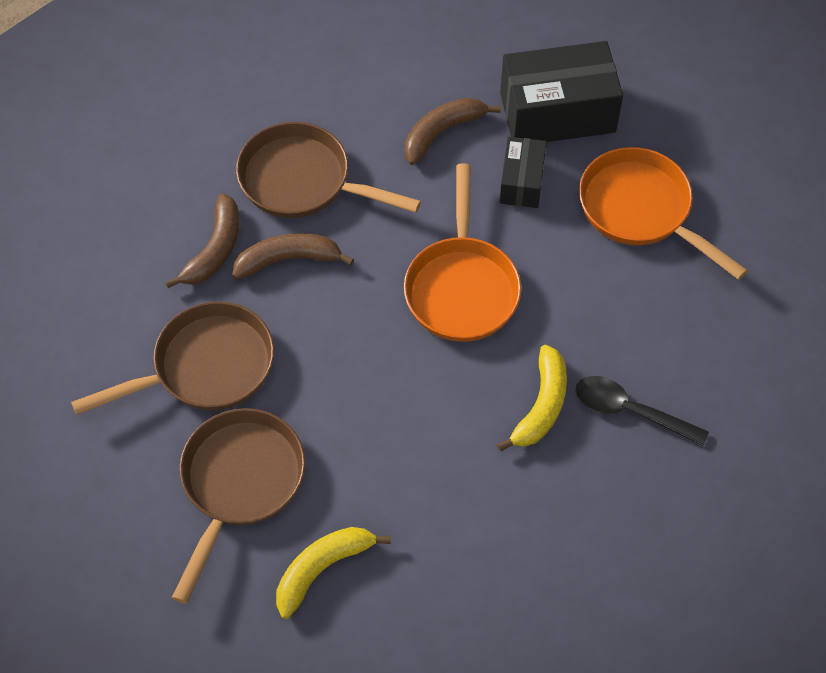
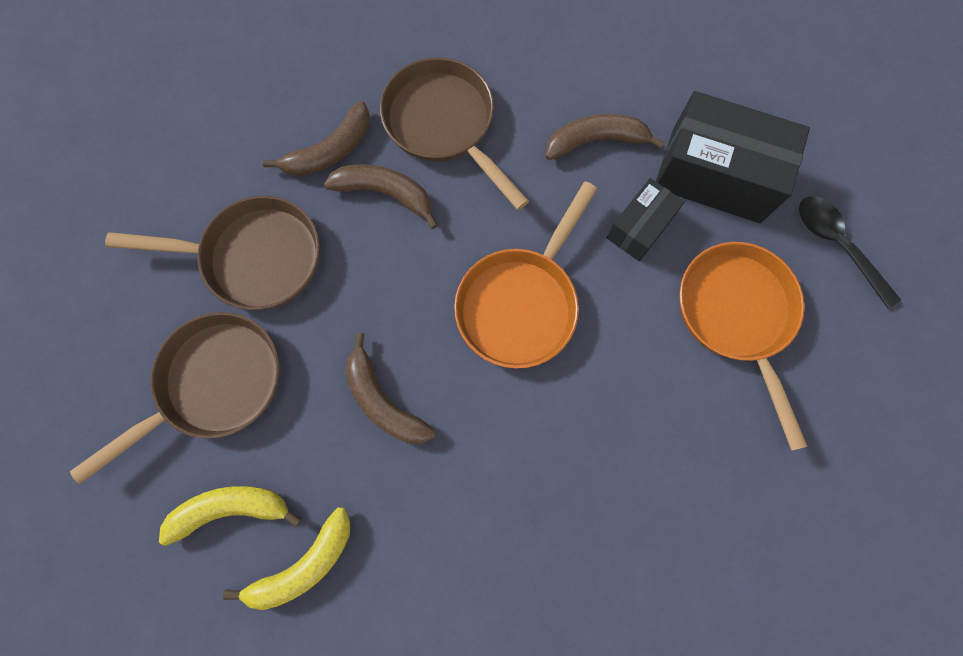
camera: 30 degrees right, 15 degrees up
(396, 419) = (383, 401): none -> brown banana
(541, 406) = (521, 464): yellow banana -> yellow banana (304, 565)
(630, 411) = (601, 518): black spoon -> black spoon (837, 246)

